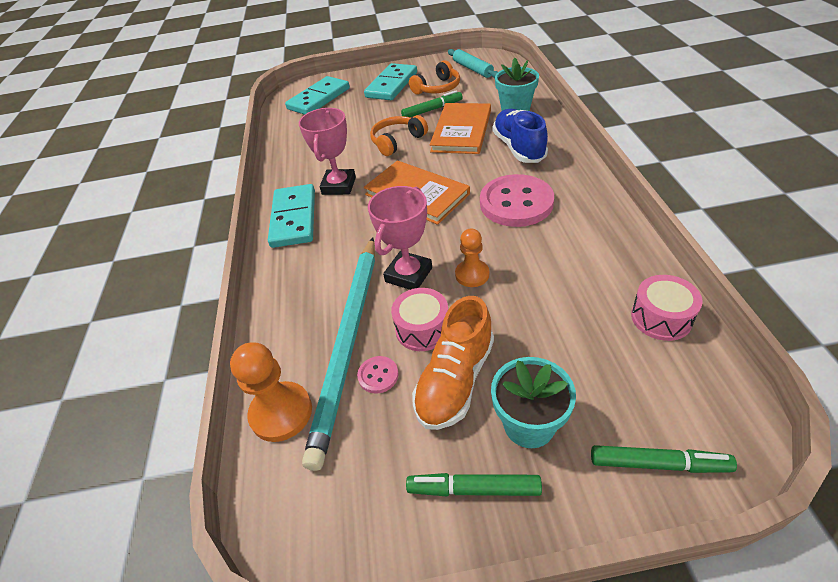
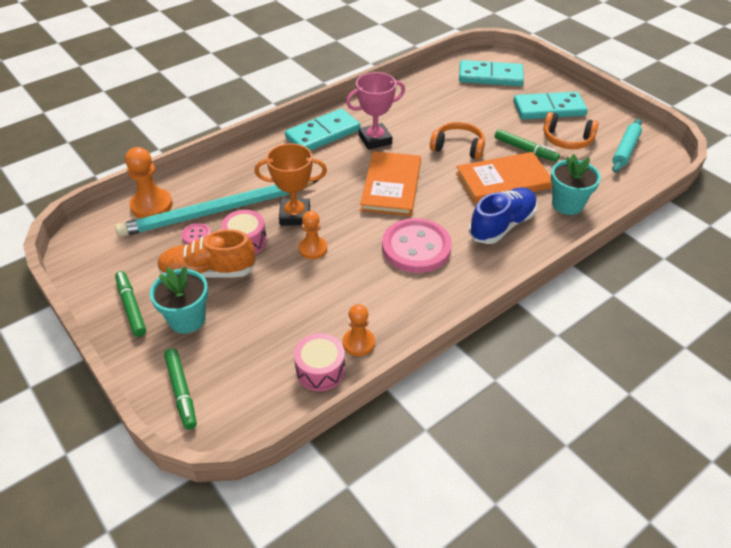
camera: 55 degrees right, 0 degrees up
(408, 275) = (295, 215): pink trophy -> orange trophy
(631, 278) = (358, 343): none -> orange pawn

